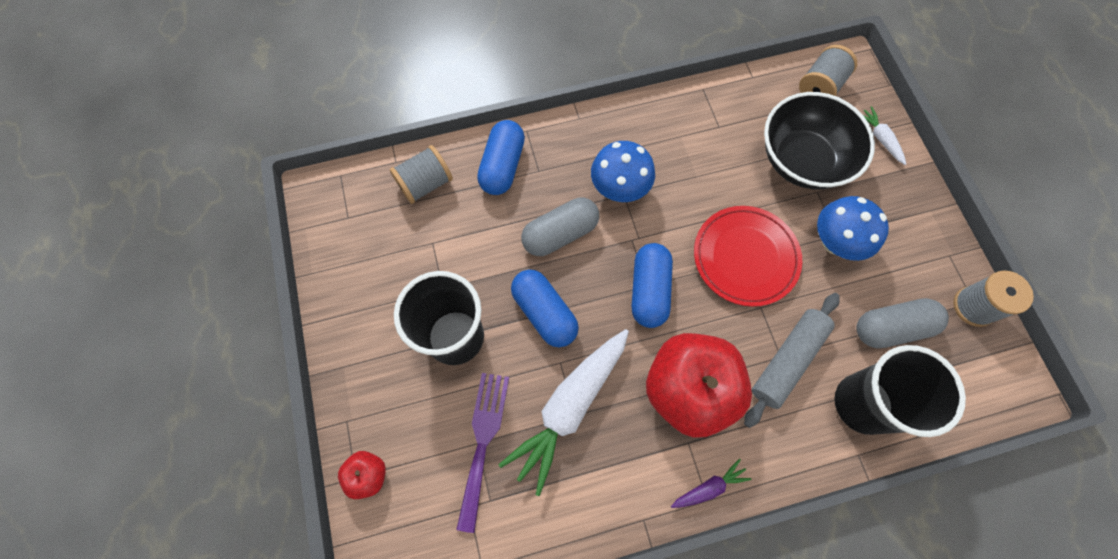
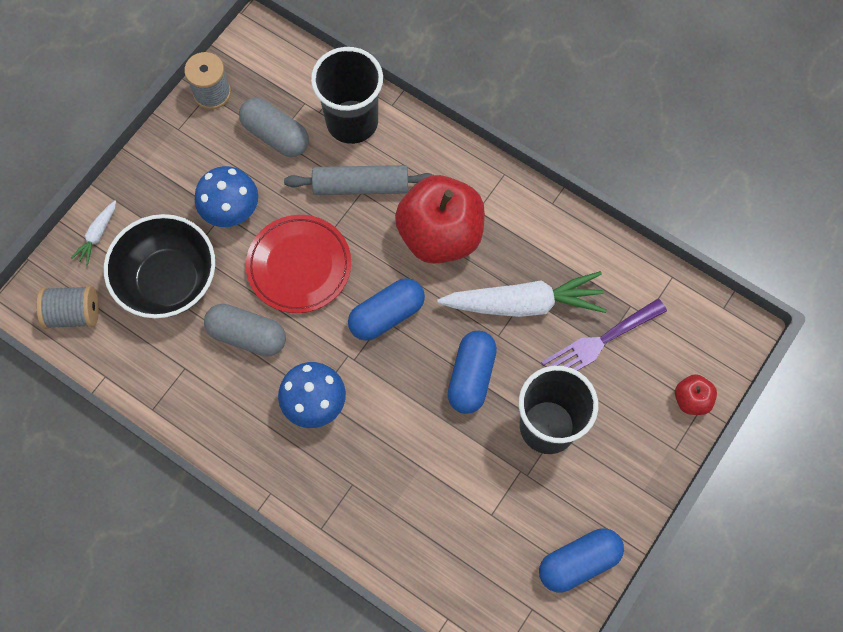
camera: 130 degrees left, 0 degrees up
(425, 184) = (445, 570): grey spool -> none
(502, 166) = (373, 519): blue capsule -> blue capsule (578, 562)
(560, 234) = (396, 418): grey capsule -> grey capsule (247, 335)
(709, 487) = (495, 178): purple carrot -> none

